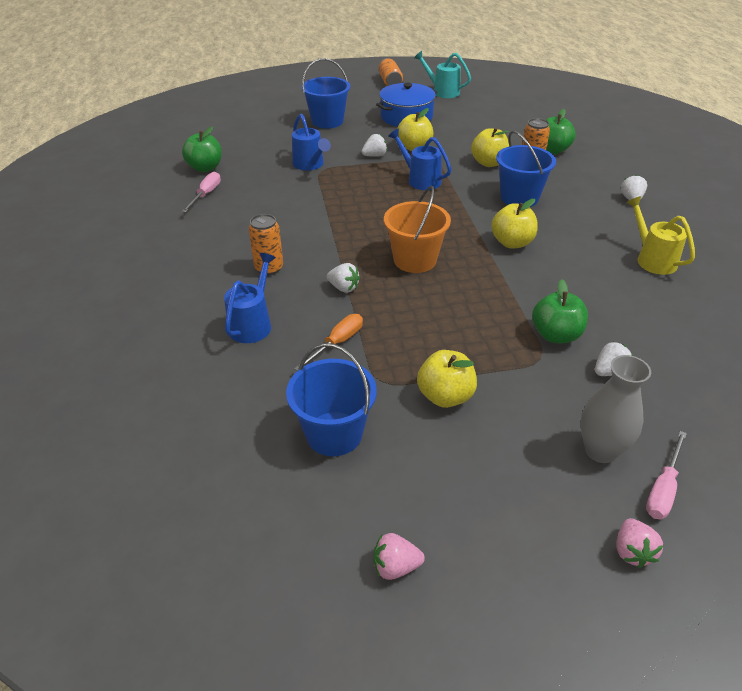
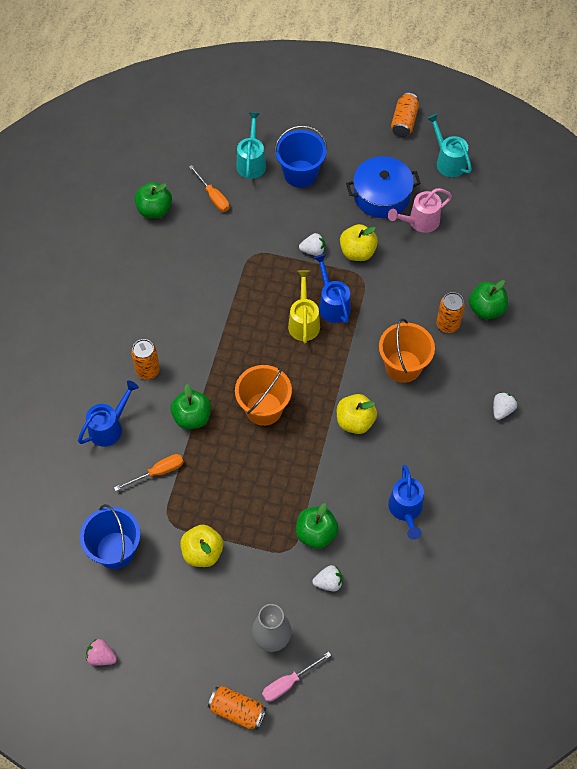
camera: 25 degrees right, 20 degrees up
(206, 195) = (139, 252): pink screwdriver -> none
(257, 149) = (213, 196): none -> orange screwdriver
(279, 124) = (251, 162): none -> turquoise watering can
(310, 165) = (247, 242): blue watering can -> blue watering can (406, 510)
(344, 288) = (192, 417): white strawberry -> green apple
(450, 122) = (419, 222): none -> pink watering can
(489, 163) = (411, 304): yellow apple -> none
(519, 198) = (403, 366): blue bucket -> orange bucket
(632, 551) = (237, 711): pink strawberry -> orange can
(652, 259) = (455, 489): yellow watering can -> yellow watering can (304, 321)

